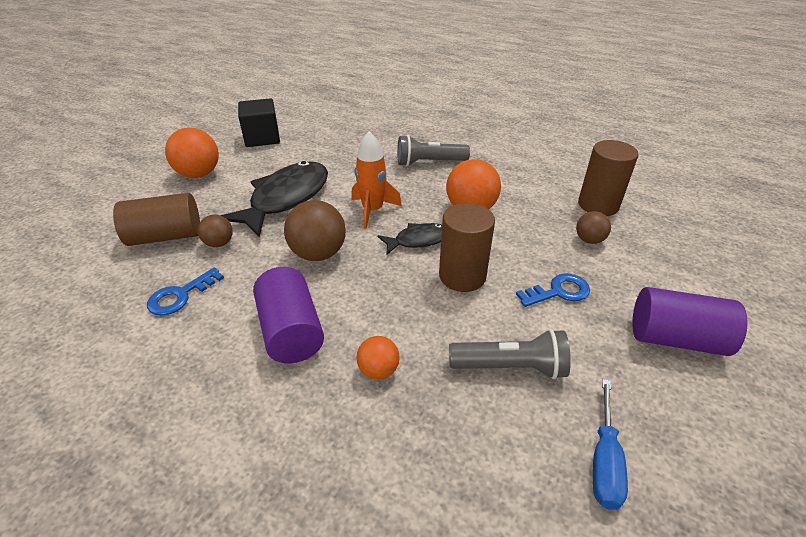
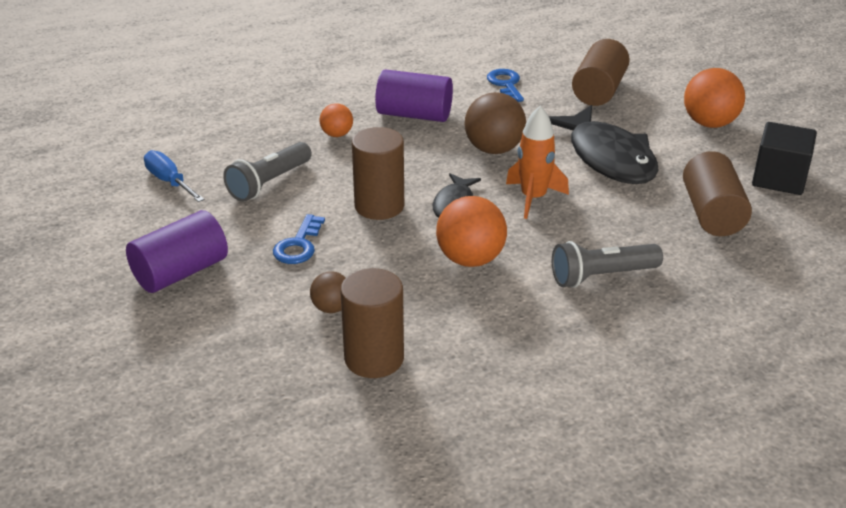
camera: 125 degrees right, 5 degrees down
(219, 243) = (561, 110): brown ball -> none
(325, 148) = (712, 214): none -> brown cylinder
(429, 163) = (602, 276): grey flashlight -> grey flashlight turned 135 degrees counterclockwise

